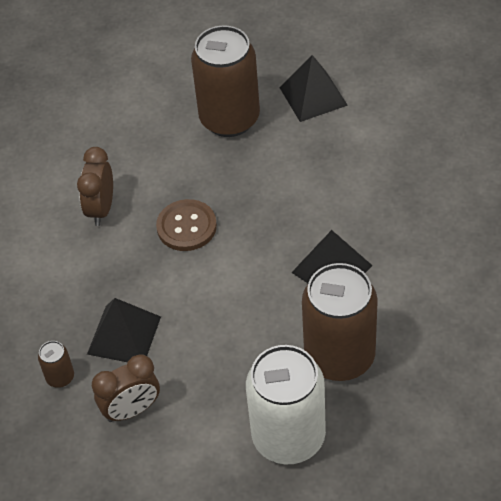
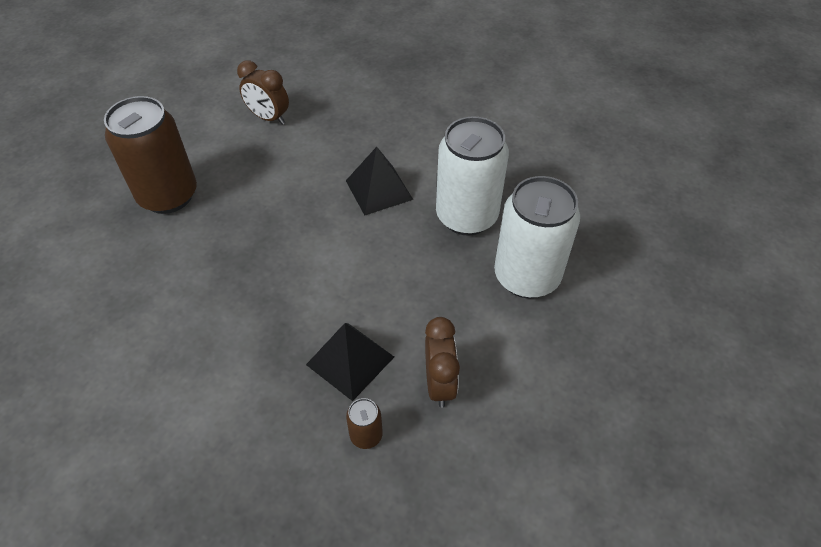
camera: 70 degrees left, 0 degrees up
(101, 209) = (185, 328): brown clock -> brown clock (268, 118)
(186, 227) = (262, 268): brown button -> none
(313, 96) = (196, 136): black pyramid -> none
(339, 357) = (466, 216): brown can -> white can

